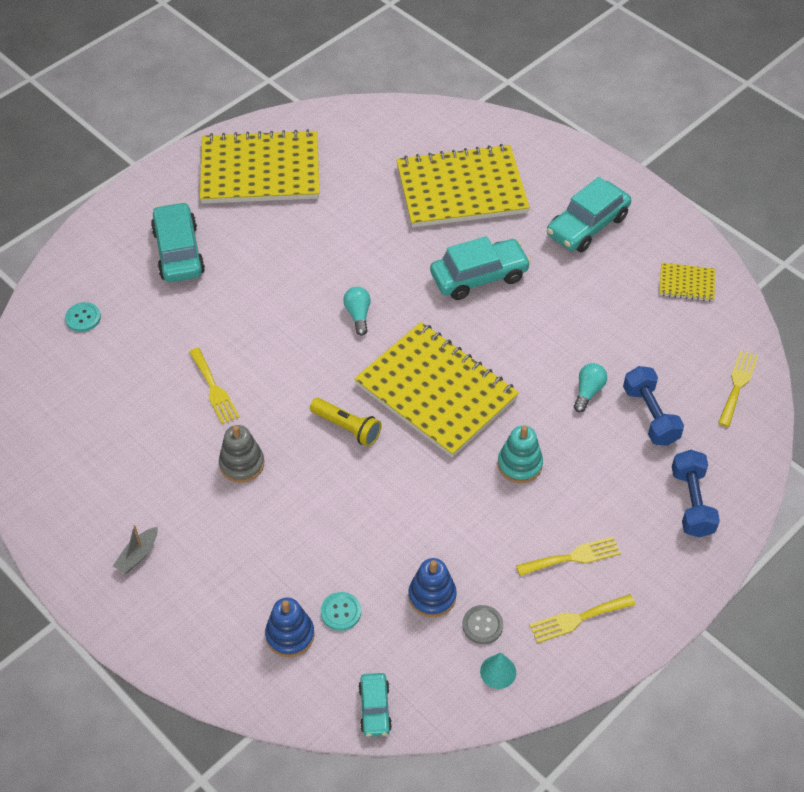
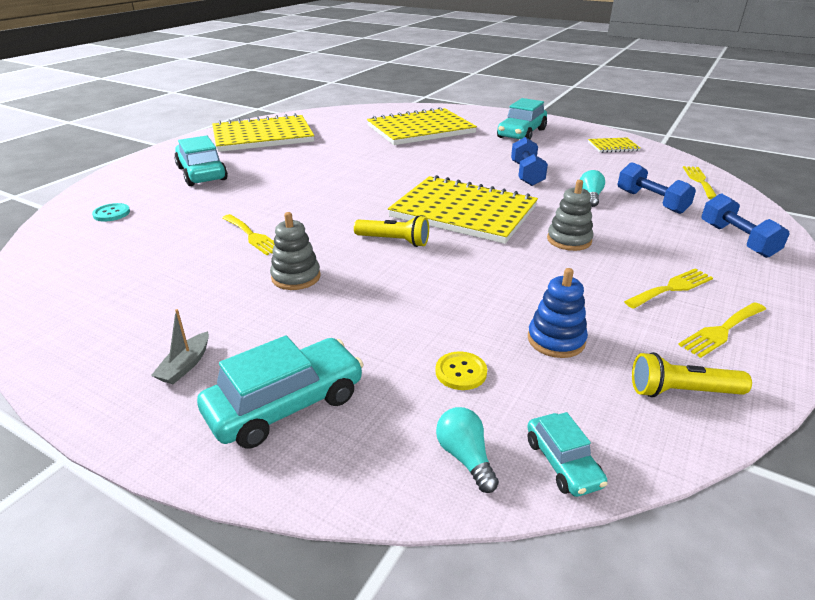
camera: 15 degrees left, 20 degrees down
(290, 635) = (408, 406): blue stacking toy -> none
(341, 612) = (461, 372): turquoise button -> yellow button
(358, 315) = (372, 184): turquoise light bulb -> turquoise light bulb (465, 457)
(479, 276) = (459, 159): turquoise car -> turquoise car (286, 405)
(482, 625) = (629, 354): grey button -> none
(498, 671) = (682, 391): turquoise cone -> yellow flashlight
(519, 464) = (569, 240): turquoise stacking toy -> grey stacking toy
(542, 328) = (526, 174): none -> blue dumbbell

